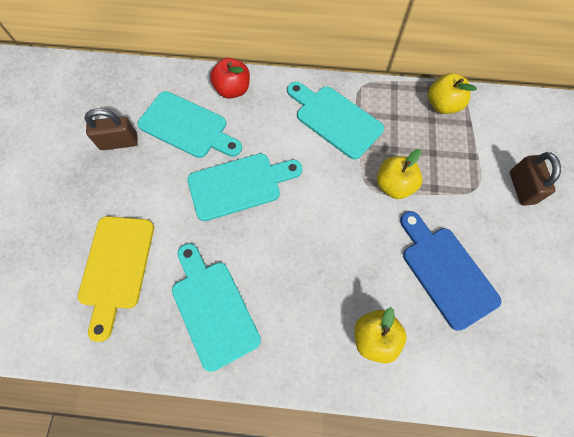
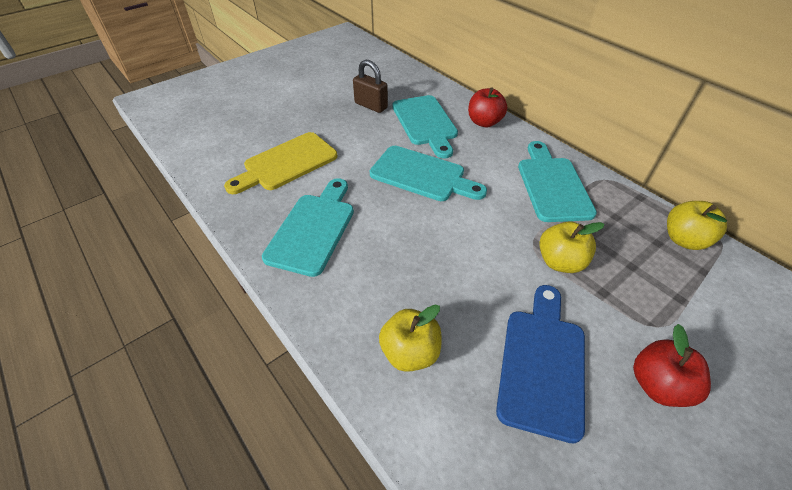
camera: 45 degrees right, 20 degrees down
(504, 229) = (658, 385): none -> red apple
(521, 188) = (722, 367): brown padlock -> none

